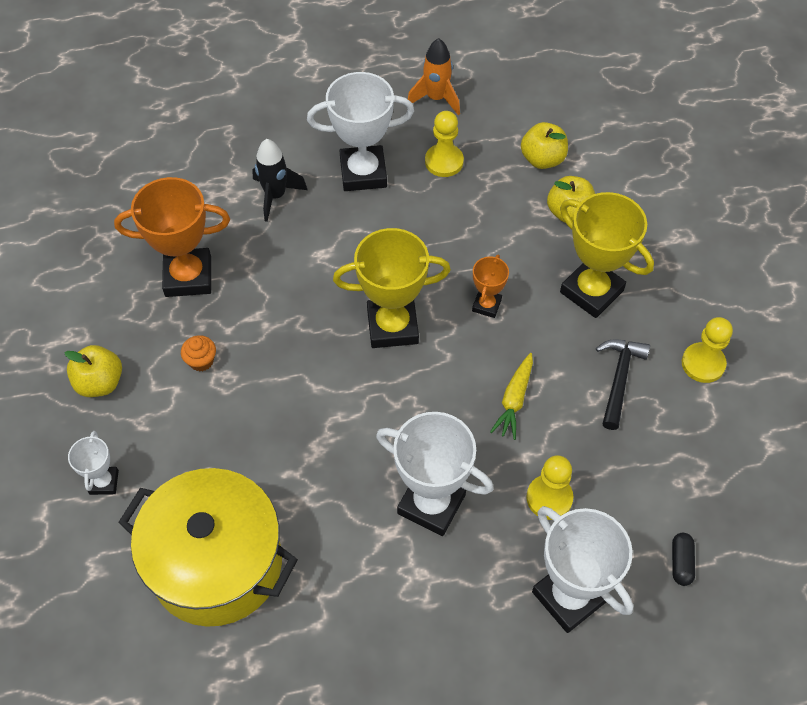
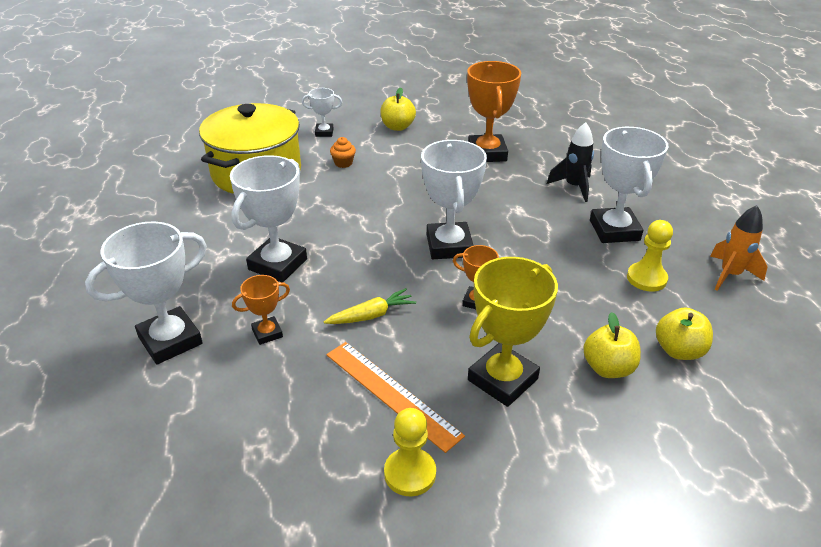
camera: 90 degrees right, 20 degrees down
(201, 361) = (414, 161): orange cupcake -> orange cupcake (343, 163)
(392, 326) = (449, 246): yellow trophy -> white trophy
(514, 400) = (371, 315): yellow carrot -> yellow carrot turned 135 degrees clockwise
(549, 498) = (267, 333): yellow pawn -> orange trophy
(619, 379) = (391, 393): black hammer -> orange ruler
(681, 562) = (175, 424): black capsule -> none

